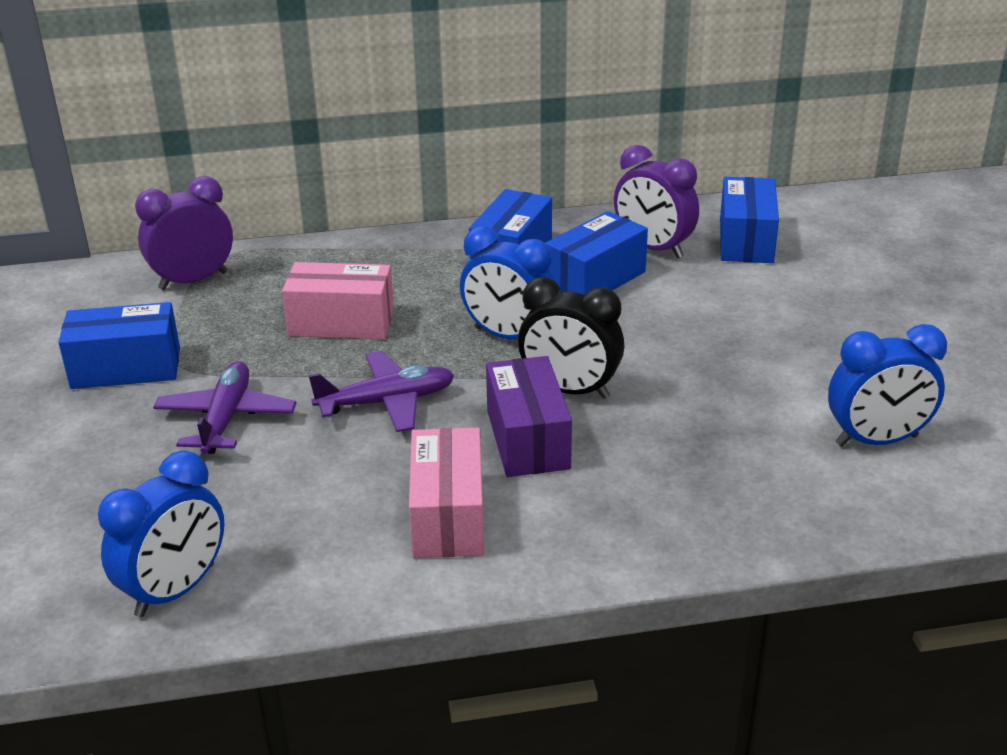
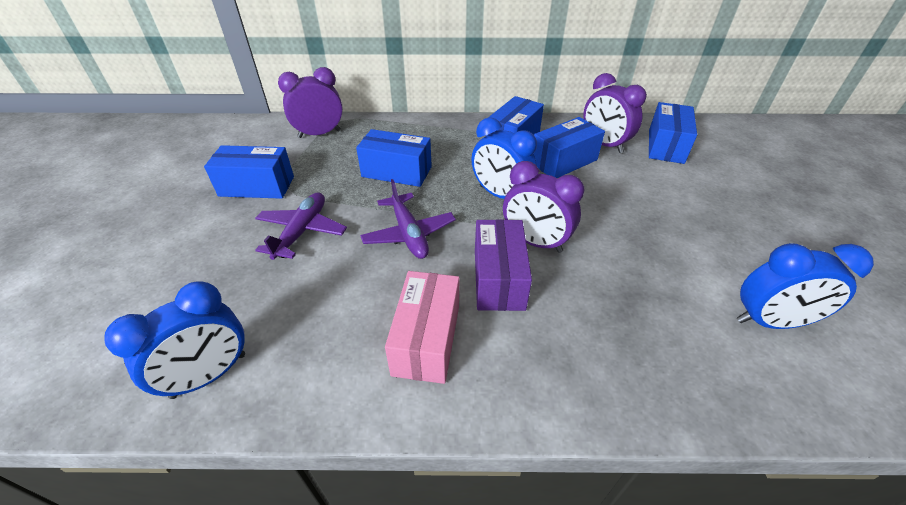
camera: 10 degrees right, 10 degrees up
(341, 323) = (396, 172): pink box -> blue box
(387, 402) = (409, 234): purple plane -> purple plane turned 75 degrees clockwise
(570, 390) = (535, 242): black clock -> purple clock

